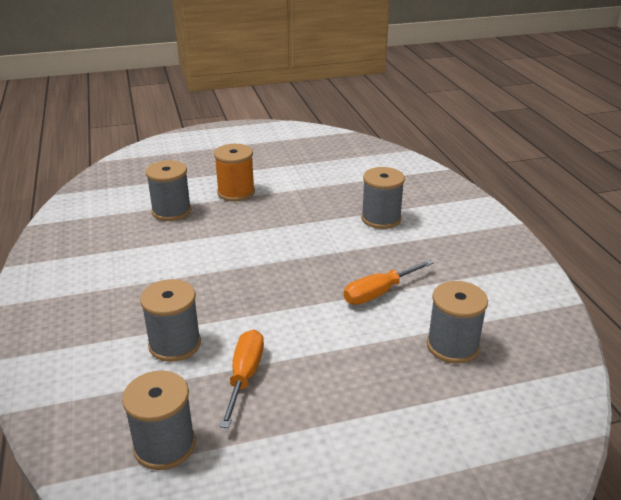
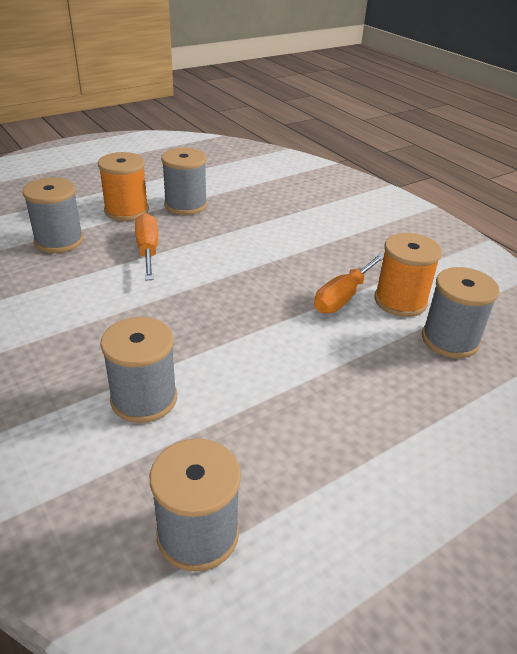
camera: 20 degrees left, 5 degrees up
(245, 376) = (250, 420): orange screwdriver -> orange screwdriver (148, 250)
(381, 218) = (300, 219): grey spool -> grey spool (185, 205)
(428, 305) = (400, 301): none -> orange spool

